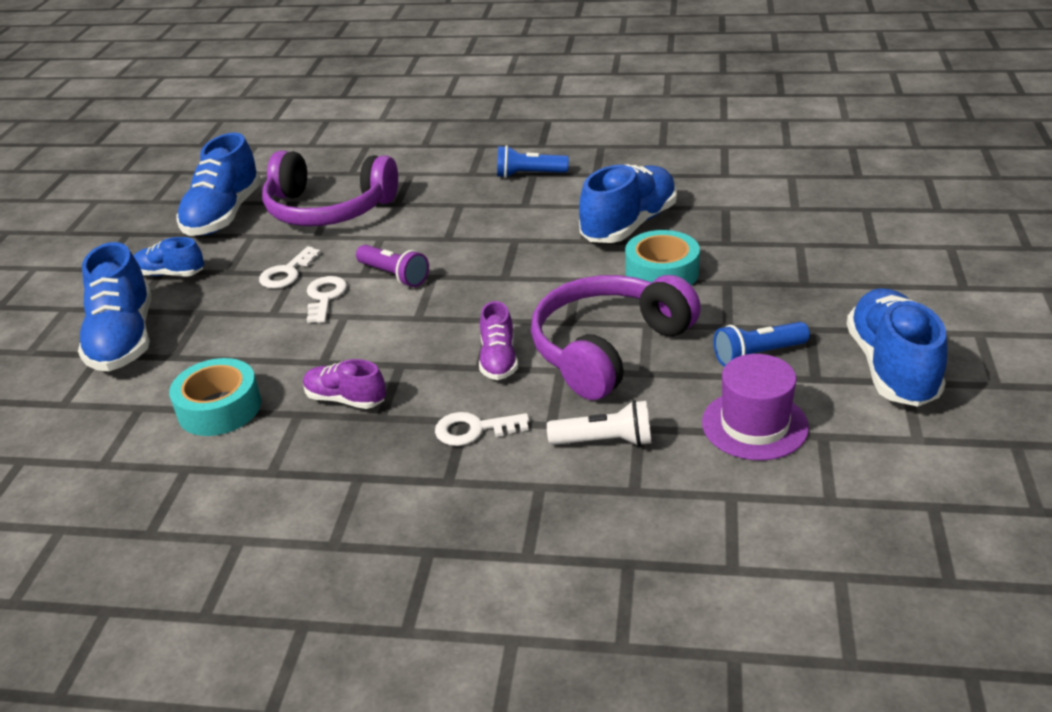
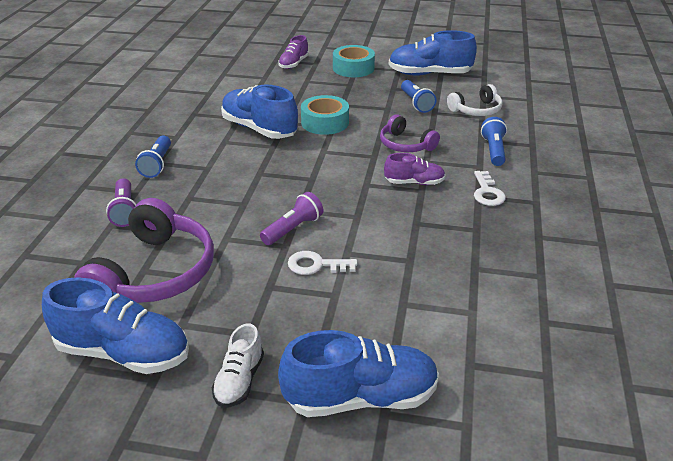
camera: 90 degrees left, 0 degrees up
(170, 274) = (239, 381): blue shoe -> white shoe
(219, 408) = (470, 312): turquoise tape -> turquoise tape (353, 68)
(287, 273) = (267, 291): white key -> none
(345, 399) = (457, 246): purple shoe -> purple shoe (293, 64)
(435, 175) = (125, 211): none -> purple flashlight
(605, 441) = (493, 150): white flashlight -> blue flashlight
(608, 348) = (405, 145): purple headphones -> purple headphones, size x0.55
(754, 425) = (476, 110): purple hat -> white headphones

